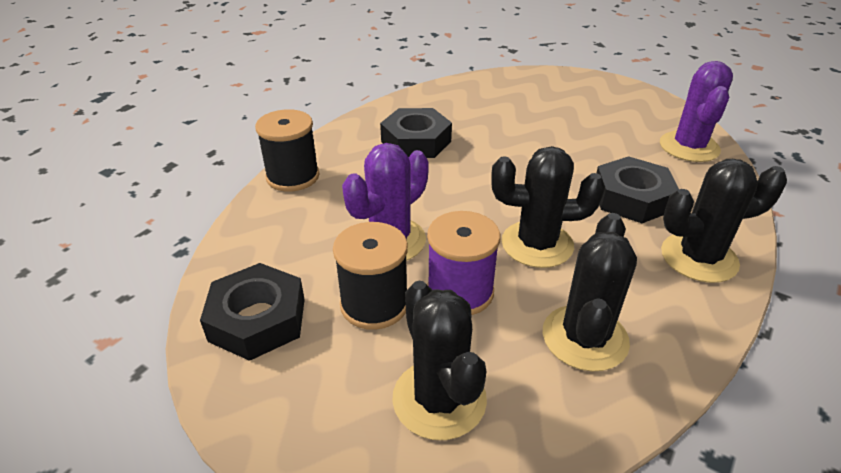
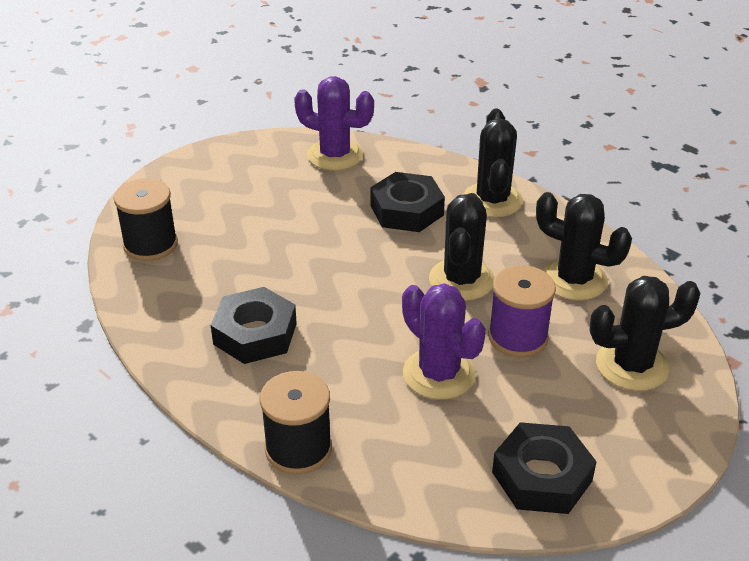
camera: 80 degrees left, 0 degrees up
(374, 304) = (528, 393): black spool -> black spool (150, 245)

